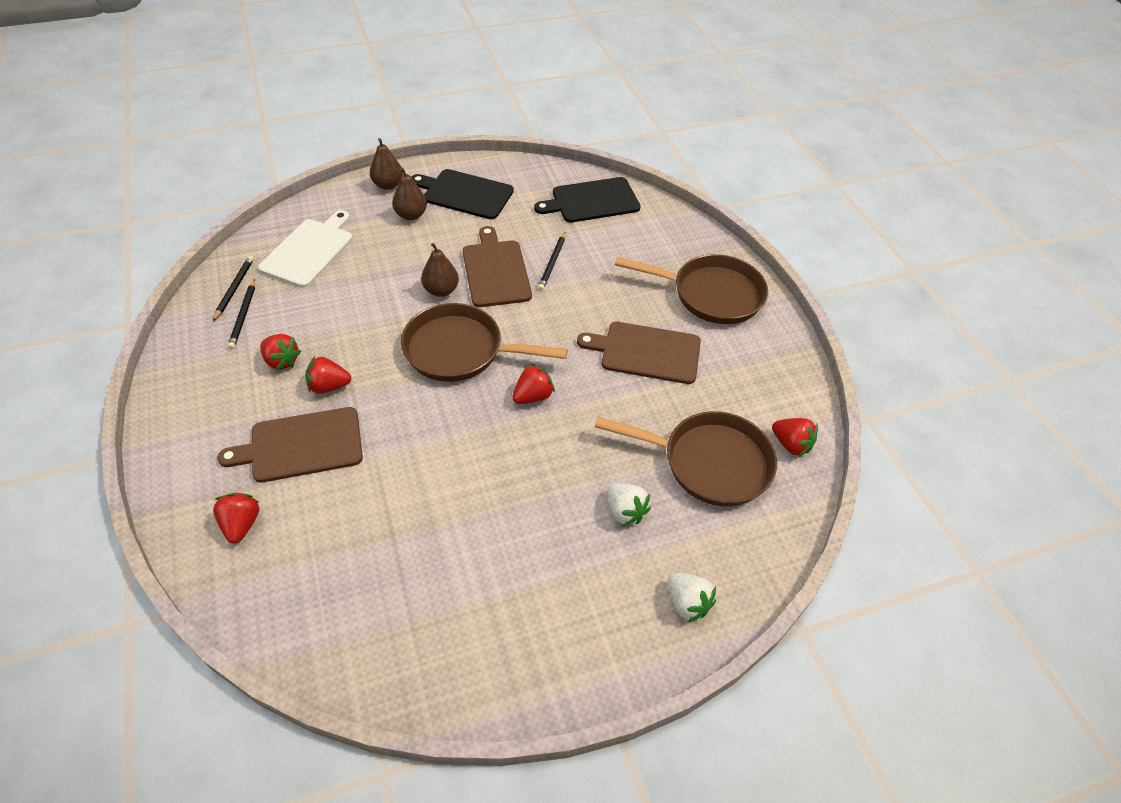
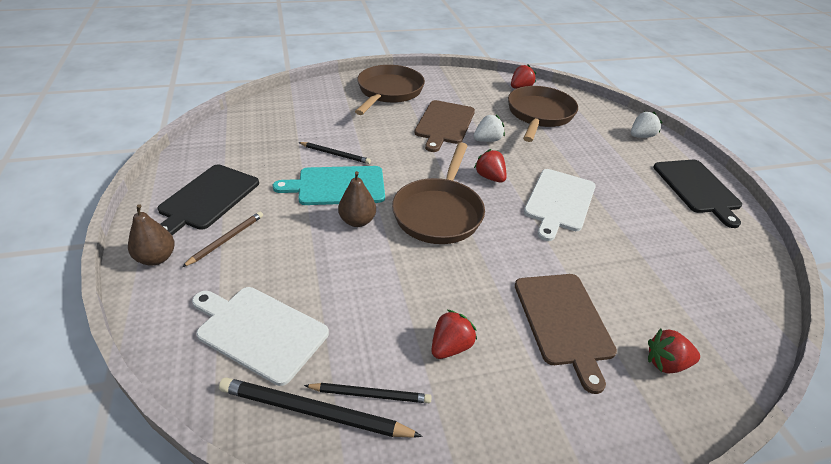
camera: 85 degrees left, 10 degrees down
(234, 288) = (314, 412): black pencil -> black pencil, size x1.60
(329, 386) = (486, 303): red strawberry -> none
(411, 215) = (226, 239): brown pear -> brown pencil
(492, 463) = (559, 202): none -> white cutting board
(496, 271) = (337, 186): brown cutting board -> turquoise cutting board
(592, 201) = (257, 126): black cutting board -> black cutting board (697, 188)
(625, 511) = (585, 149): white strawberry -> white strawberry (487, 140)

